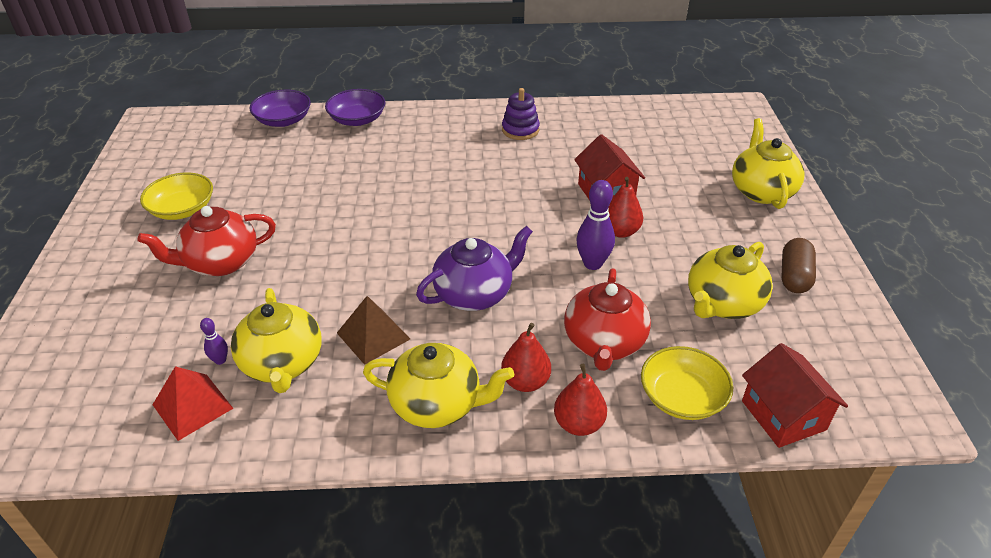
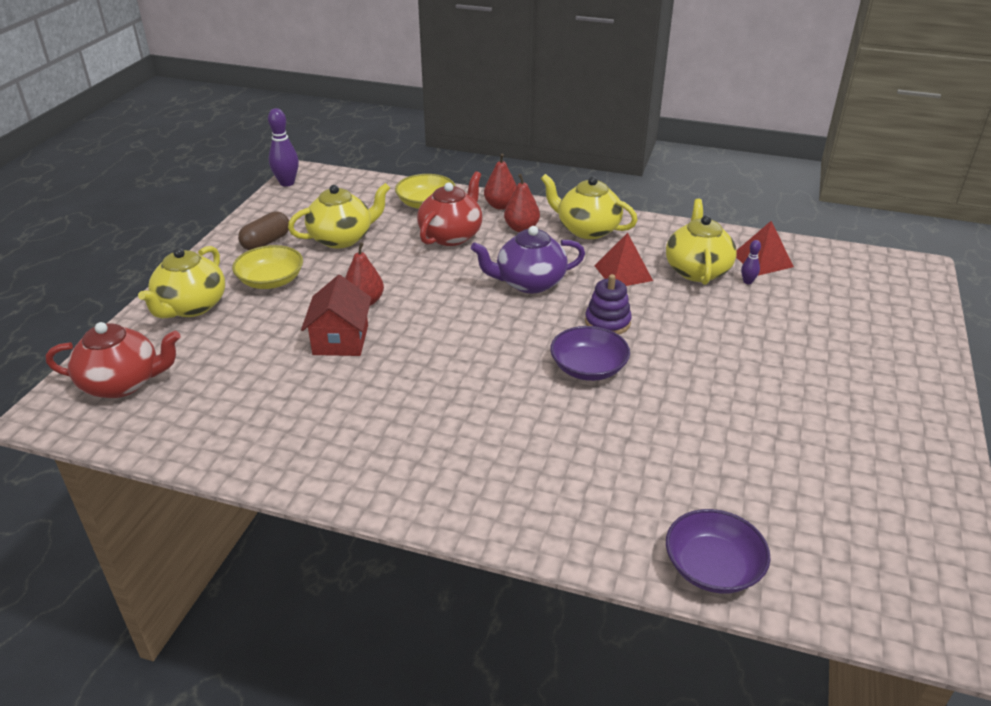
camera: 160 degrees left, 5 degrees down
(182, 209) = (830, 431): yellow bowl -> yellow bowl (271, 281)
(220, 262) = (766, 357): red teapot -> red teapot (122, 383)
(357, 119) = (590, 535): purple bowl -> purple bowl (588, 368)
(373, 336) = (623, 273): brown pyramid -> red pyramid
(520, 130) = (365, 449): purple stacking toy -> purple stacking toy (607, 322)
(592, 264) = (414, 283): purple bowling pin -> purple bowling pin (287, 183)
(783, 415) = (375, 187): red house -> none

